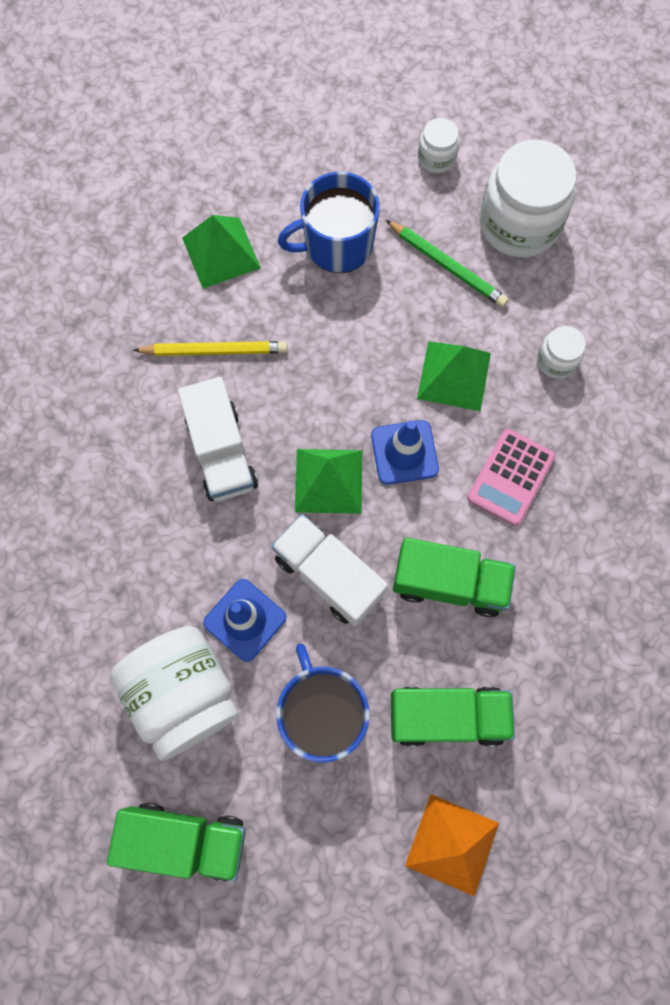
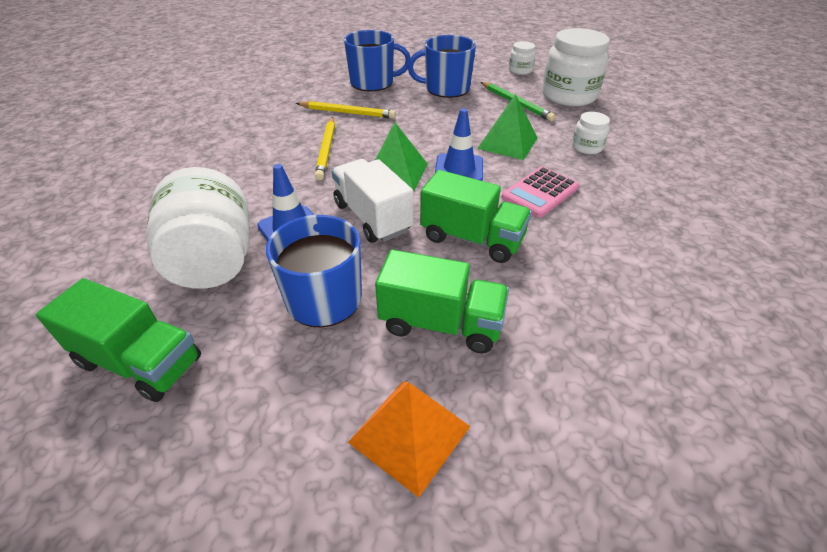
camera: 15 degrees right, 30 degrees down
(221, 252) = (373, 83): green pyramid -> blue mug
(222, 452) = (326, 150): white truck -> yellow pencil

